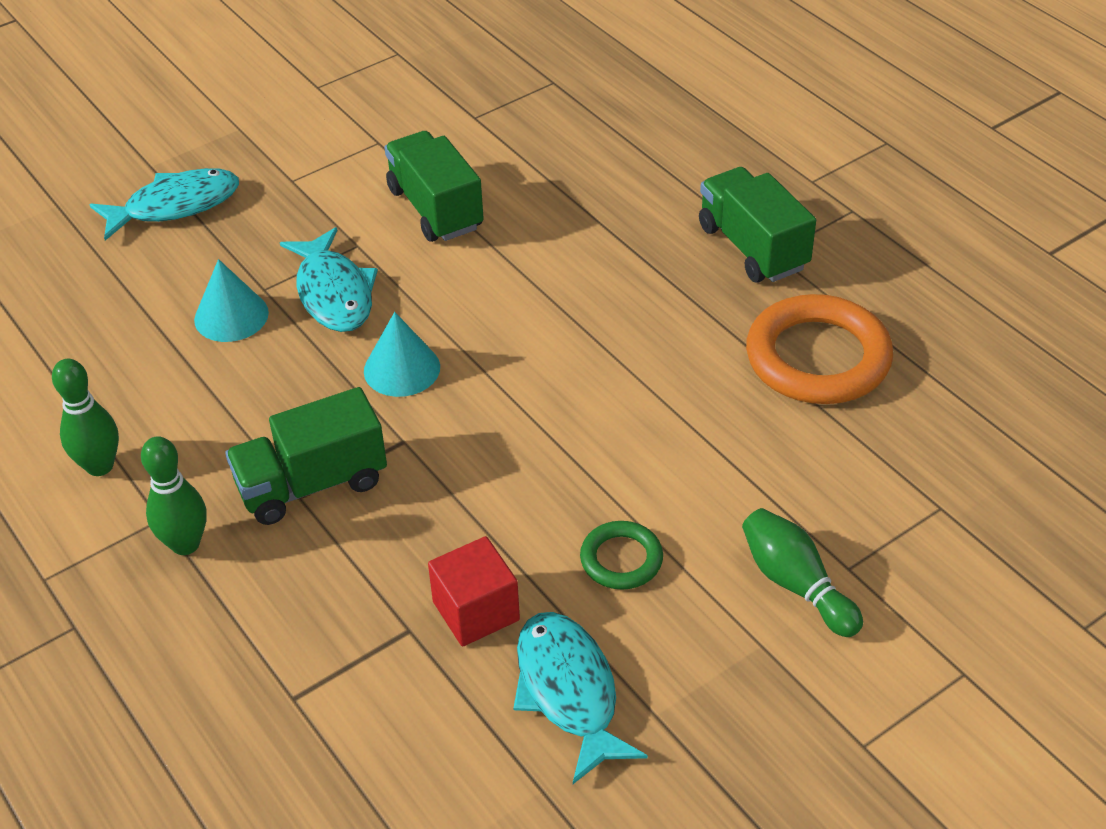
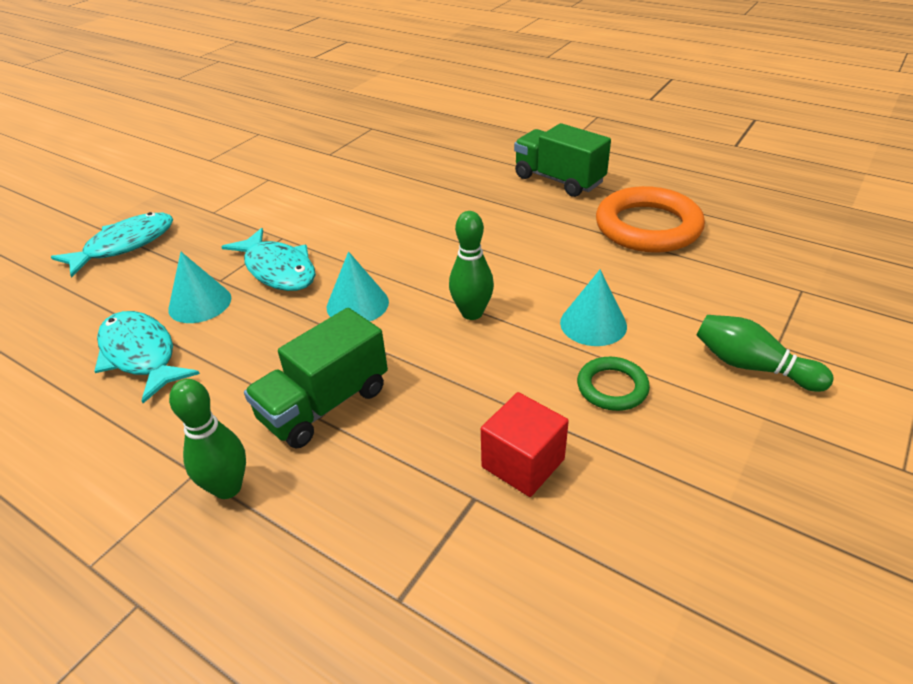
camera: 20 degrees left, 5 degrees down
(100, 466) = (118, 444): green bowling pin -> green bowling pin (472, 313)
(435, 209) = (329, 205): green truck -> none
(569, 692) = (645, 505): turquoise fish -> turquoise fish (141, 355)
(653, 476) = (593, 324): none -> turquoise cone

